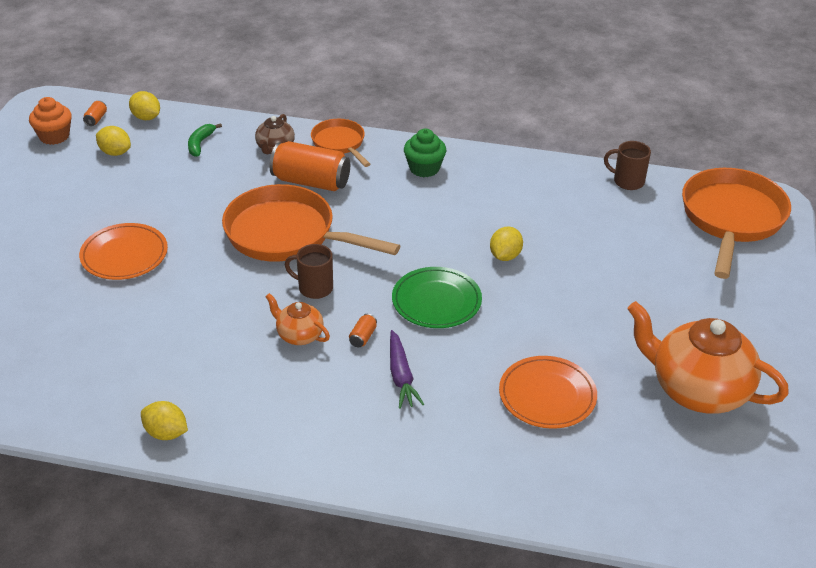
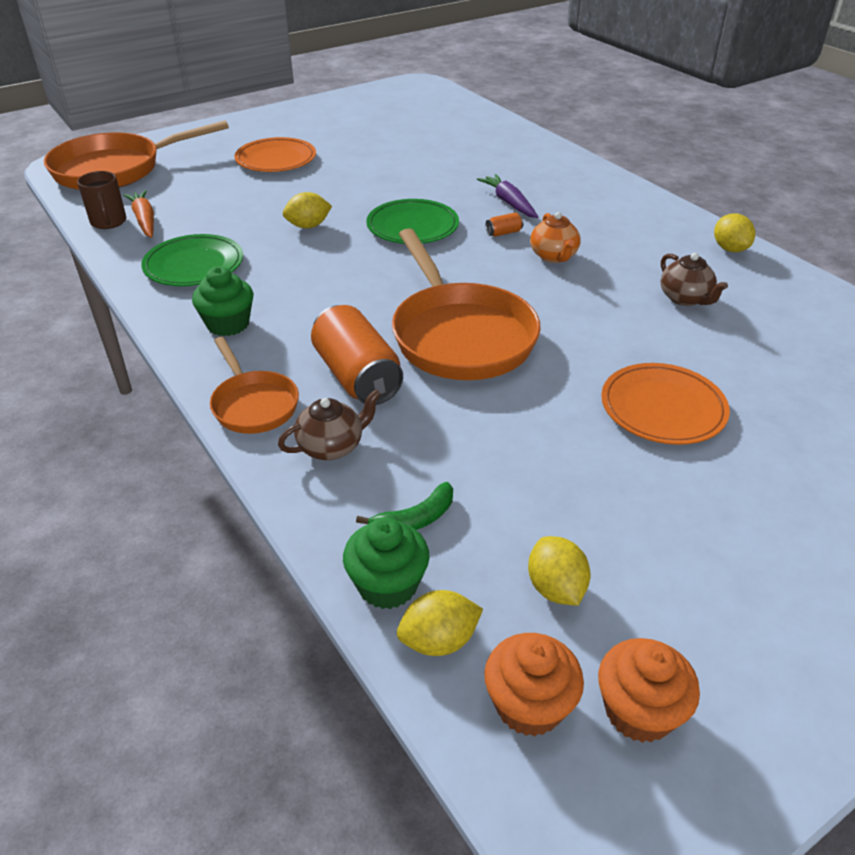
camera: 135 degrees left, 0 degrees up
(96, 119) = (529, 705): orange can -> orange cupcake
(146, 117) = (439, 641): yellow lemon -> yellow lemon turned 75 degrees clockwise
(166, 350) = (685, 298): none -> brown teapot
(185, 121) = (387, 585): none -> green cupcake
(314, 288) = (496, 280): brown mug -> none
(340, 143) = (253, 404): orange pan -> orange pan turned 45 degrees counterclockwise
(401, 376) = (509, 203): purple carrot -> purple carrot turned 60 degrees counterclockwise
(514, 187) = (194, 265): none -> green plate
(547, 395) = (430, 157): orange plate -> orange plate (276, 159)
(611, 195) = (144, 220): none -> orange carrot
(697, 390) = (342, 125): orange teapot -> none

